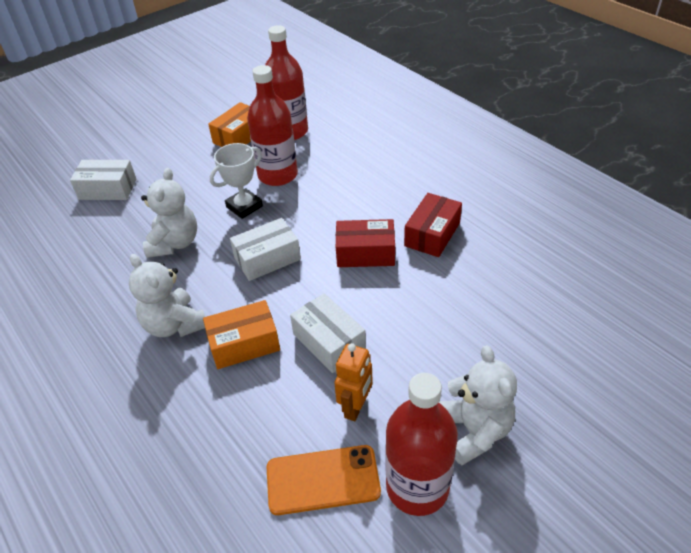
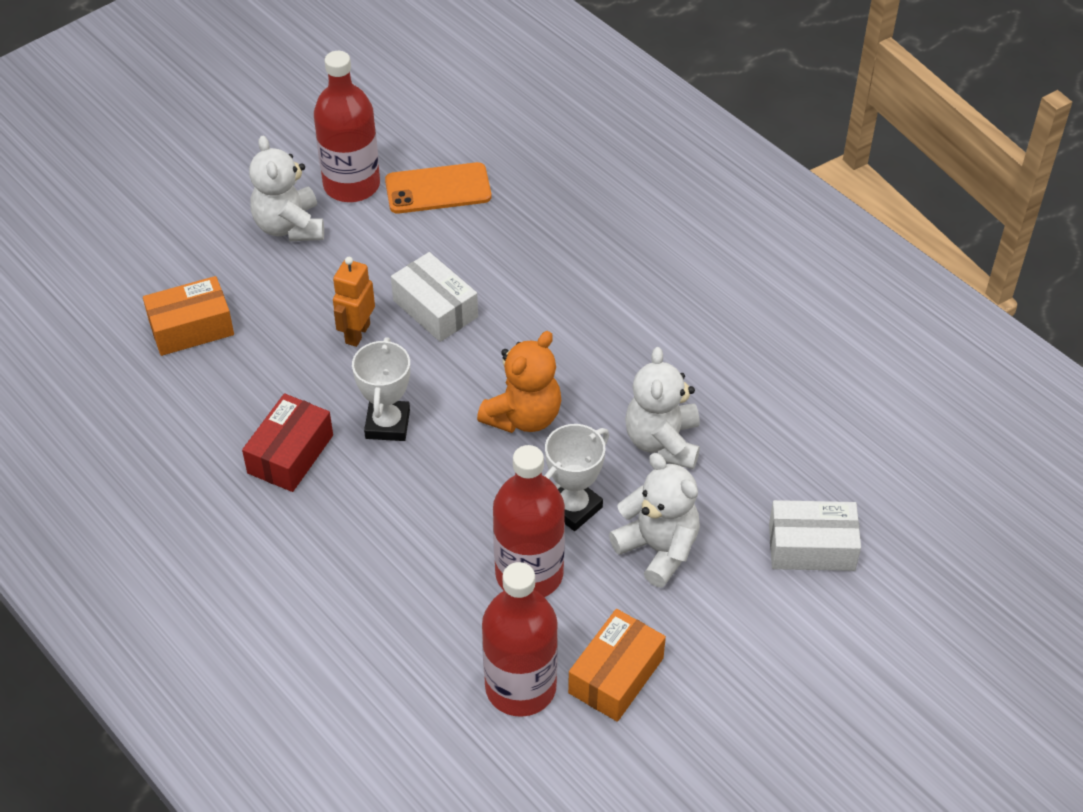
camera: 175 degrees right, 5 degrees up
(174, 325) = (624, 328): white teddy bear -> white teddy bear (658, 549)
(244, 344) = (534, 306): orange box -> orange box (191, 328)
(267, 259) = (523, 416): white box -> orange teddy bear
(356, 407) = (406, 245): orange robot -> orange robot (357, 333)
(365, 253) = (387, 424): red box -> white trophy

